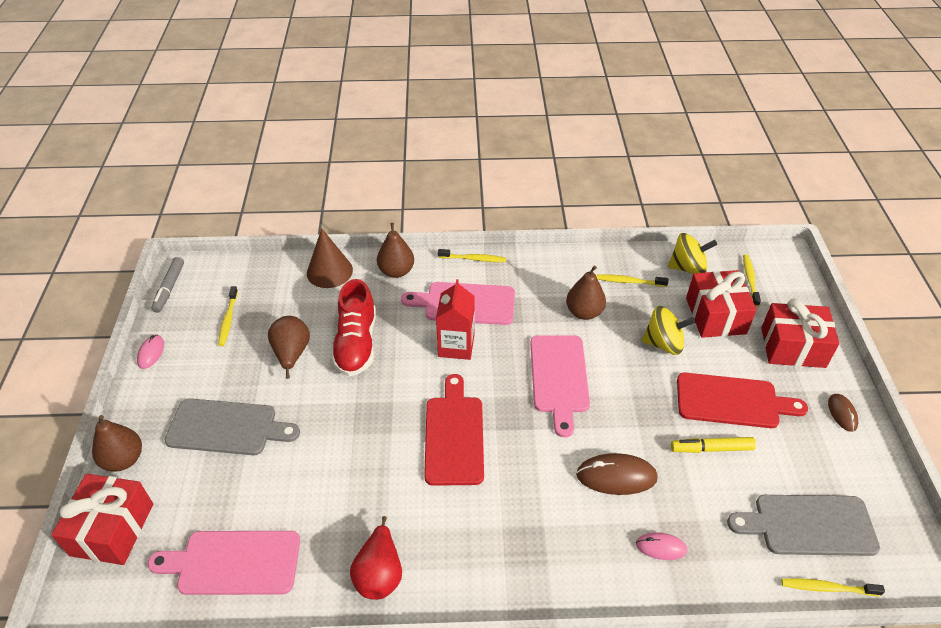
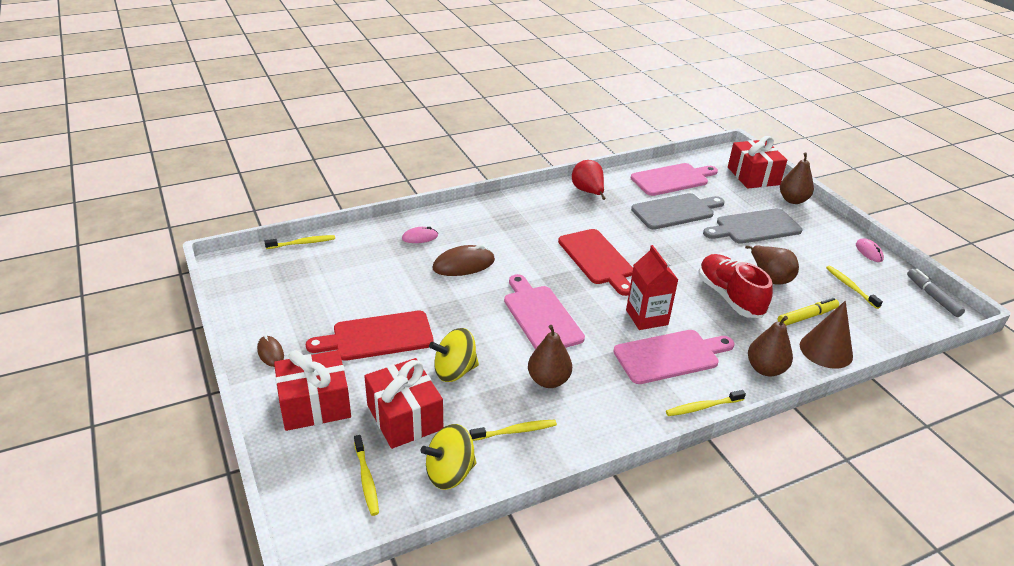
camera: 155 degrees right, 10 degrees down
(711, 448) = (392, 298): yellow marker -> yellow marker (807, 317)
(809, 525) = (312, 270): grey cutting board -> grey cutting board (675, 211)

